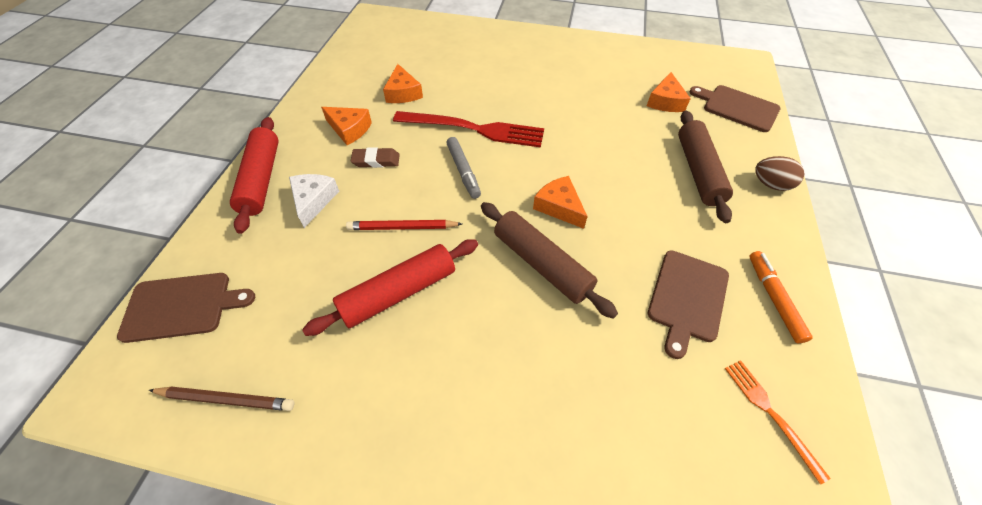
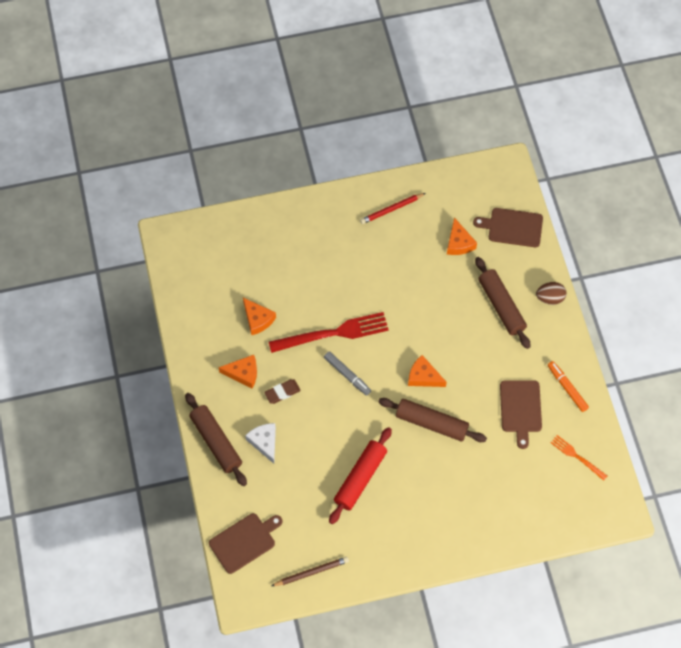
camera: 25 degrees left, 10 degrees up
(261, 179) = (216, 442): red rolling pin -> brown rolling pin
(402, 227) = (334, 436): red pencil -> red pencil (391, 209)

